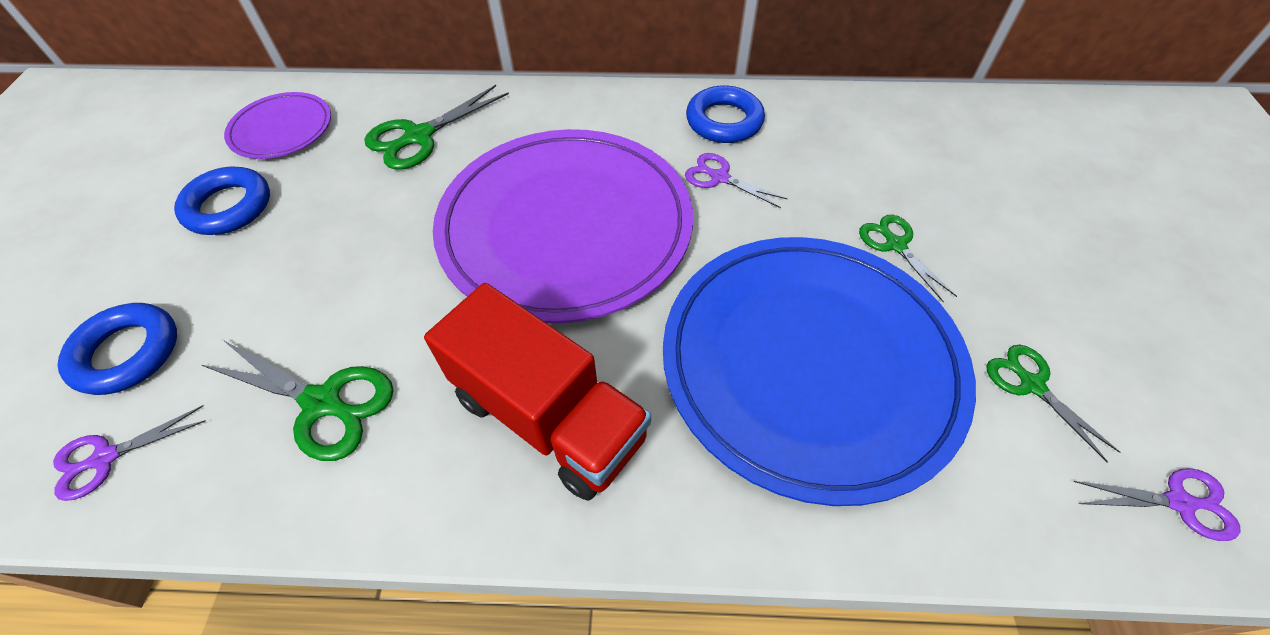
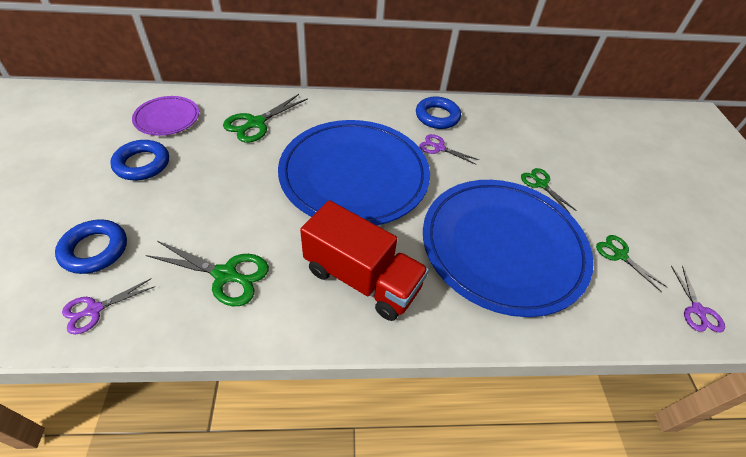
camera: 10 degrees left, 5 degrees down
(565, 227) = (354, 175): purple plate -> blue plate
(1178, 502) = (697, 310): purple scissors -> purple scissors turned 90 degrees clockwise

